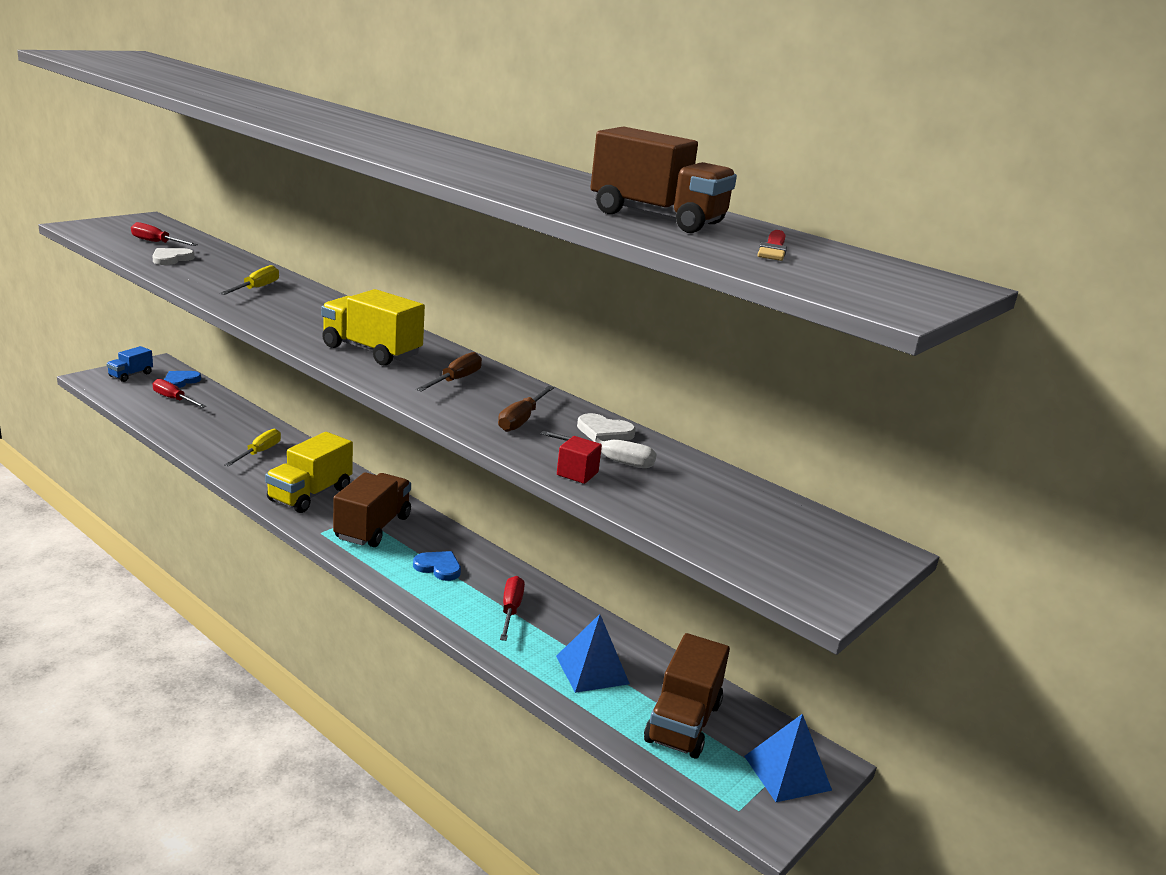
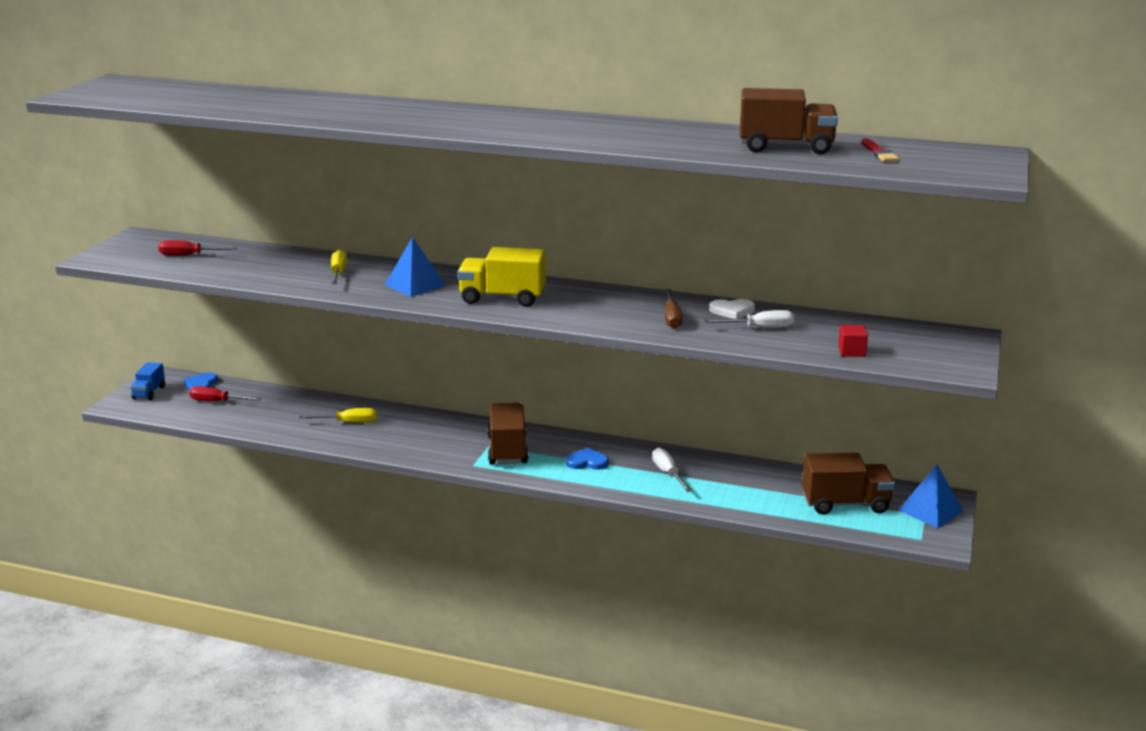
camera: 20 degrees left, 0 degrees up
(171, 258) = (227, 266): white heart -> none
(259, 452) = (348, 422): yellow screwdriver -> yellow screwdriver turned 90 degrees clockwise
(310, 494) = (430, 441): yellow truck -> none
(455, 380) = (590, 303): brown screwdriver -> none
(510, 610) = (668, 473): red screwdriver -> white screwdriver
(577, 474) = (752, 342): red cube -> red cube (851, 352)
(592, 670) = (760, 492): blue pyramid -> blue pyramid (415, 285)
(683, 722) = (845, 504): brown truck -> brown truck turned 90 degrees counterclockwise

